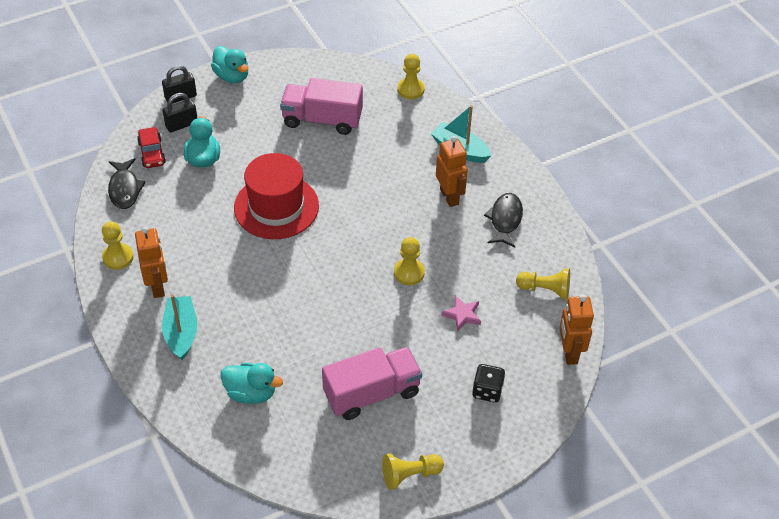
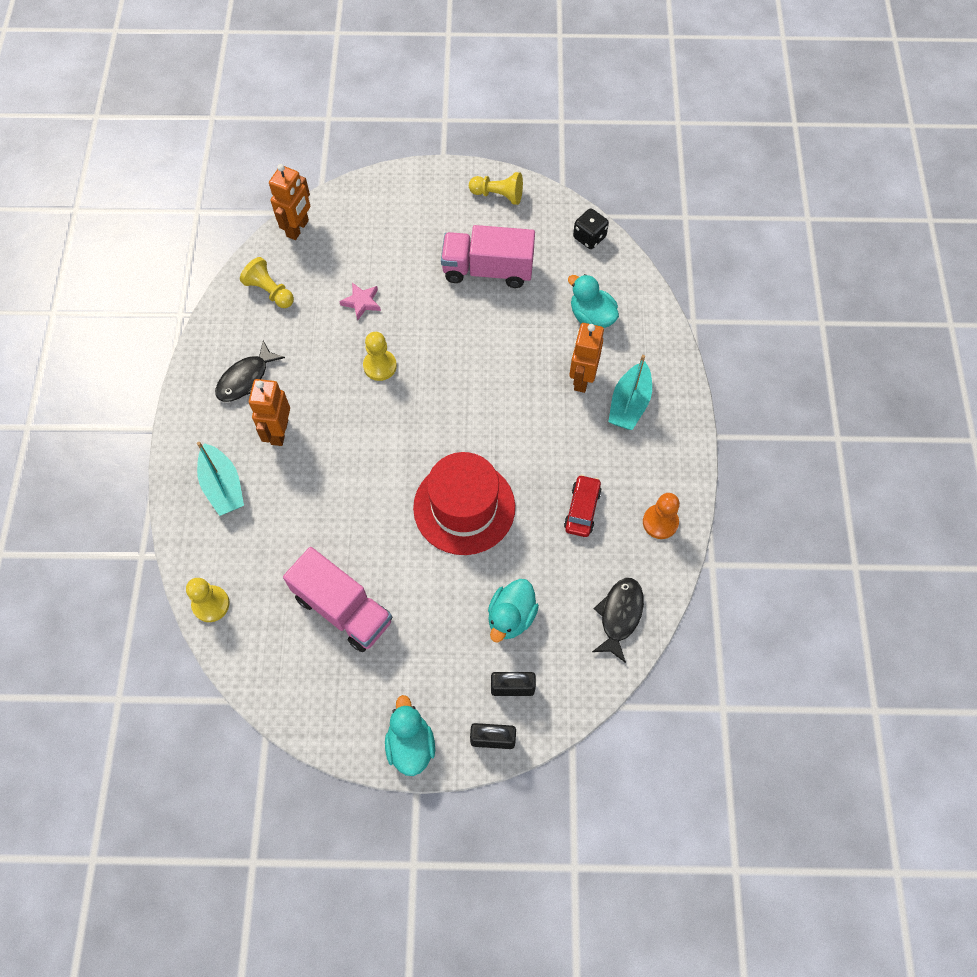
camera: 150 degrees left, 15 degrees up
(118, 257) = (660, 522): yellow pawn -> orange pawn
(152, 153) = (567, 658): red car -> red car (582, 509)
(158, 286) = (631, 466): orange robot -> orange robot (582, 379)
(487, 391) = (390, 229): black dice -> black dice (589, 237)

